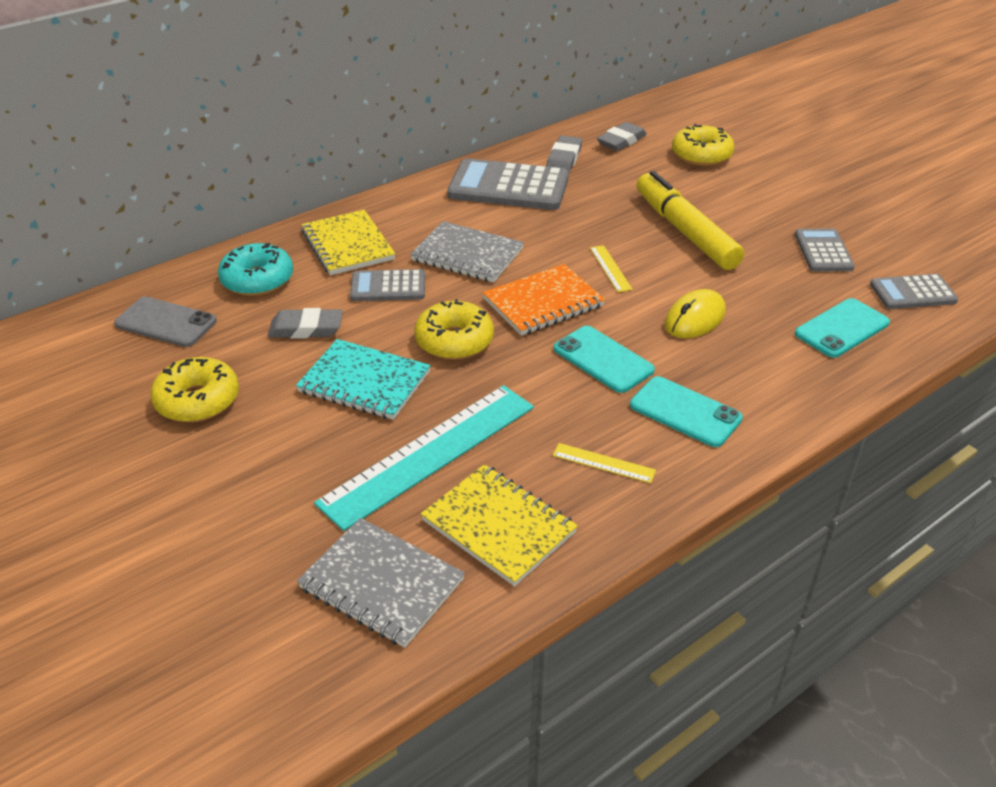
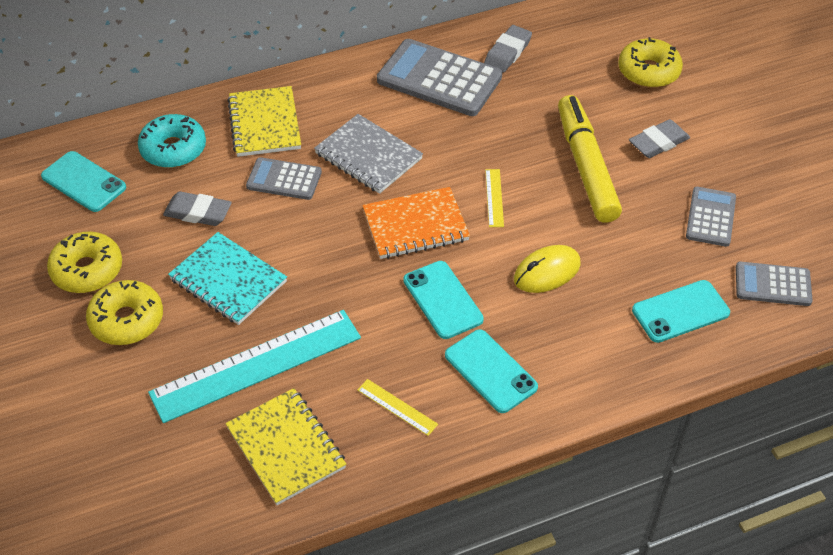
camera: 15 degrees right, 10 degrees up
(166, 323) = (83, 182): grey phone -> turquoise phone
(381, 584) = (176, 478): grey notebook -> none
(454, 341) = (320, 252): yellow donut -> yellow donut (127, 320)
(621, 141) = (575, 38): grey eraser -> grey eraser (658, 142)

